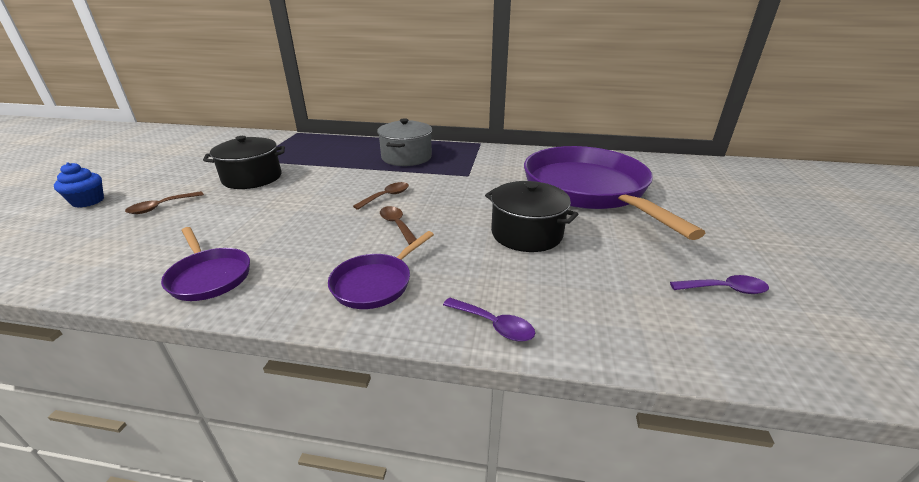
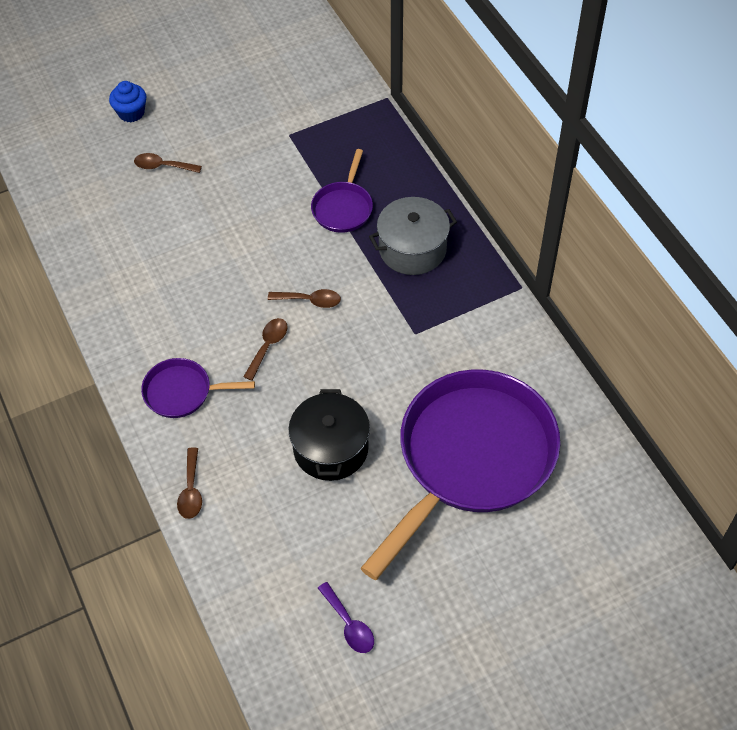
camera: 55 degrees right, 25 degrees up
(209, 276) = (116, 291): purple pan -> purple pan (343, 207)
(252, 178) = (256, 171): black pot -> none
(494, 325) = (191, 490): purple spoon -> brown spoon

